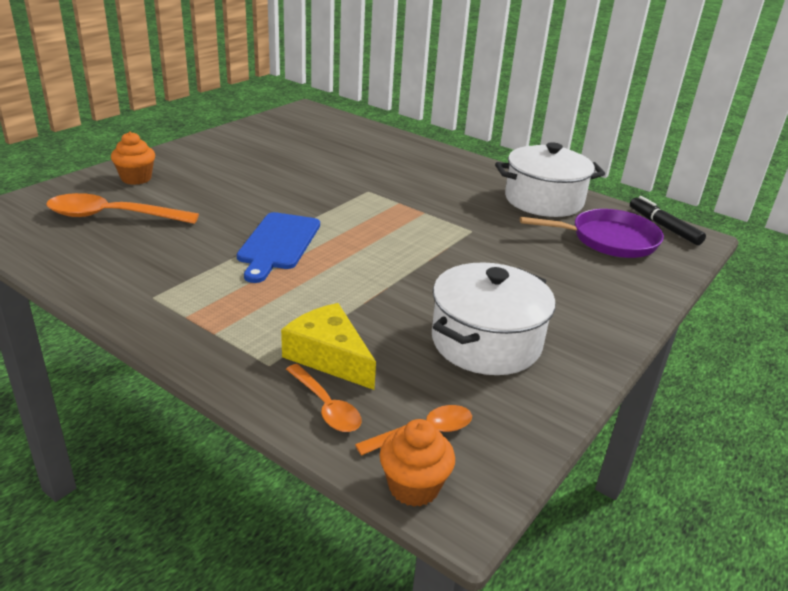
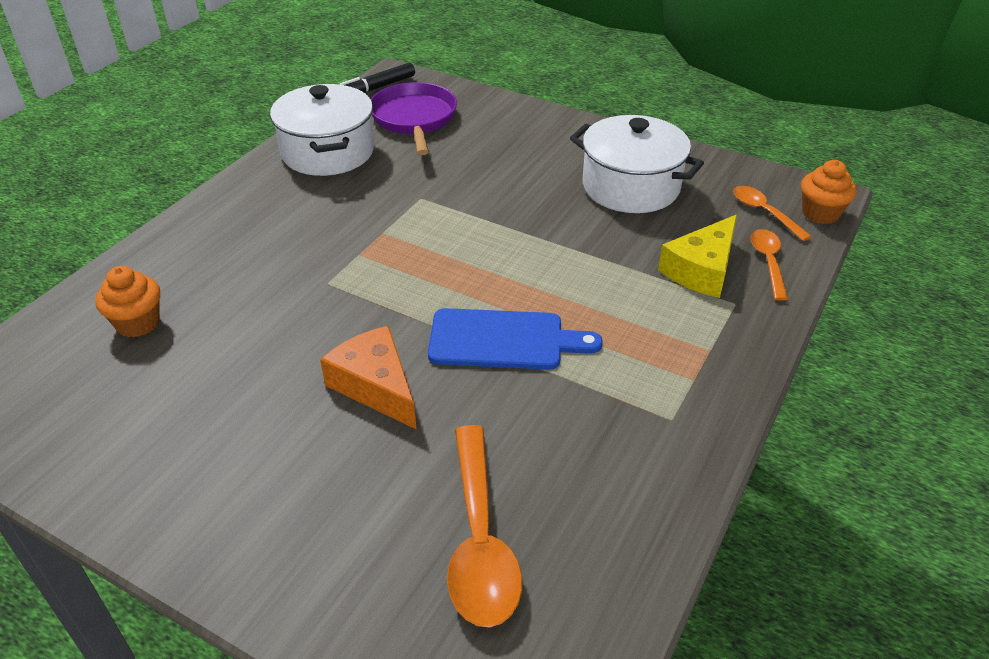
camera: 95 degrees left, 10 degrees up
(136, 178) = (325, 562): orange cupcake -> orange cupcake (138, 323)
(257, 198) = (375, 386): none -> orange cheese
(326, 406) = (768, 262): orange spoon -> orange spoon turned 45 degrees counterclockwise

